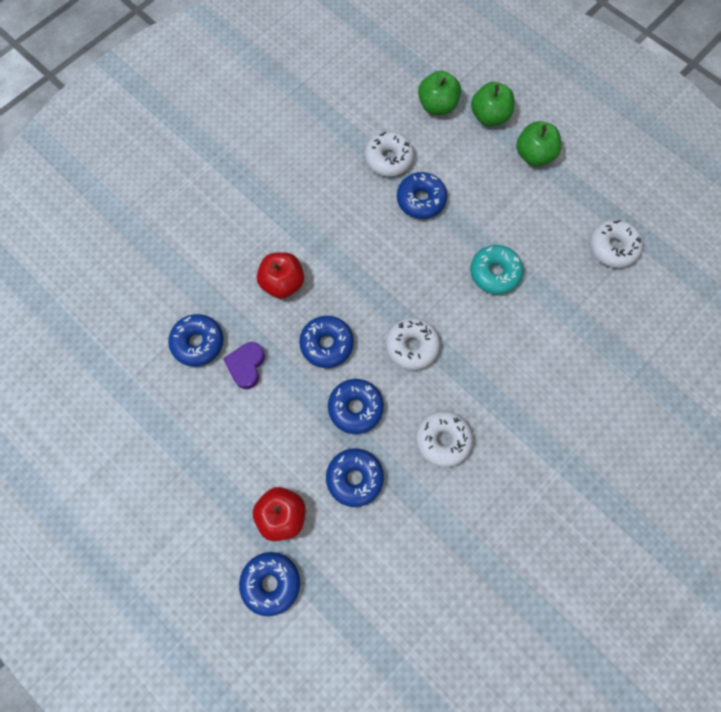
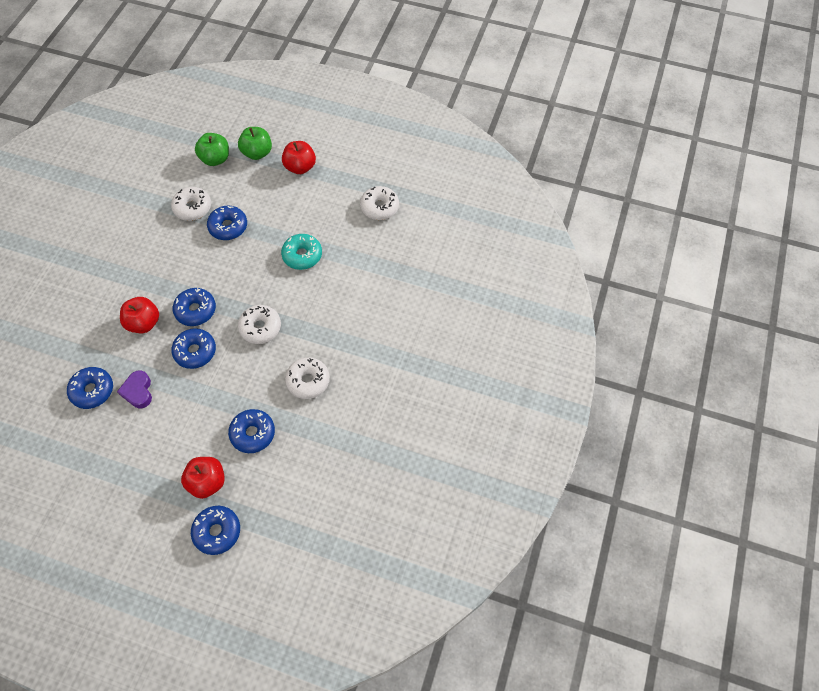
camera: 25 degrees left, 10 degrees down
(355, 408) = (234, 386): blue donut -> blue donut (196, 310)
(534, 155) = (300, 167): green apple -> red apple

